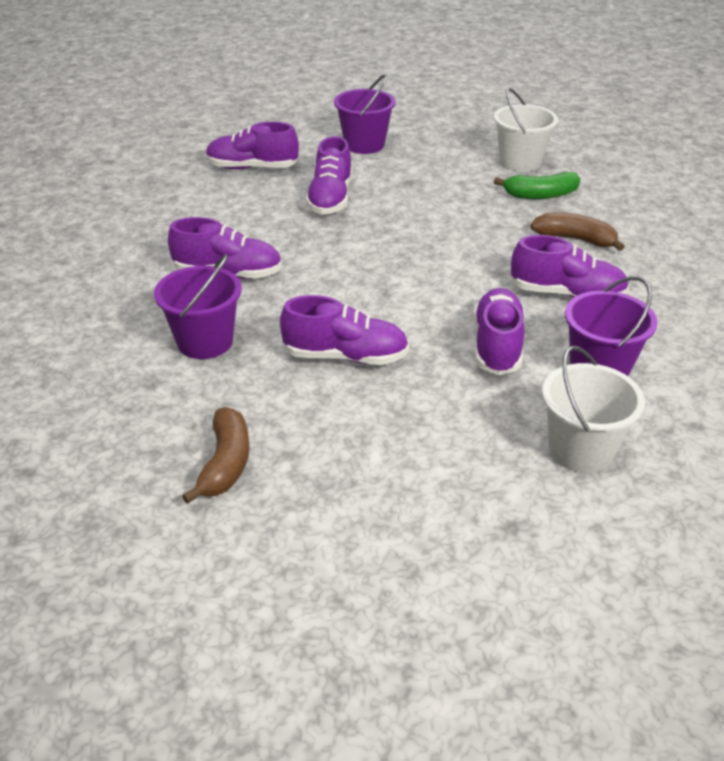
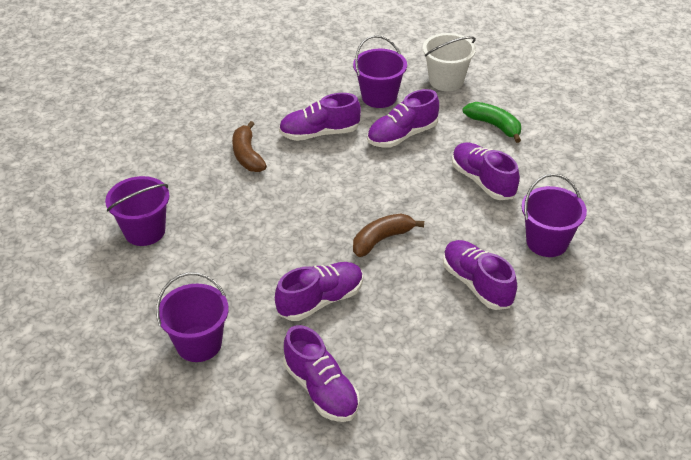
camera: 130 degrees left, 5 degrees up
(226, 464) = (604, 171): brown banana -> brown banana (382, 239)
(520, 162) = (144, 231): white bucket -> purple bucket
(540, 195) = (195, 196): green banana -> green banana (494, 126)
(566, 294) = (319, 133): purple shoe -> purple shoe turned 75 degrees counterclockwise

